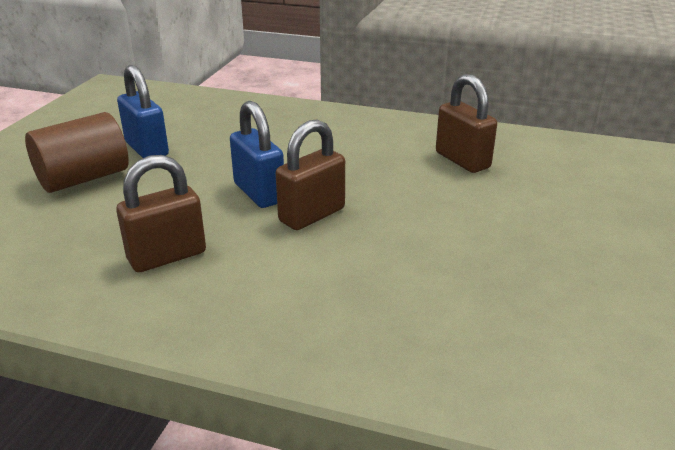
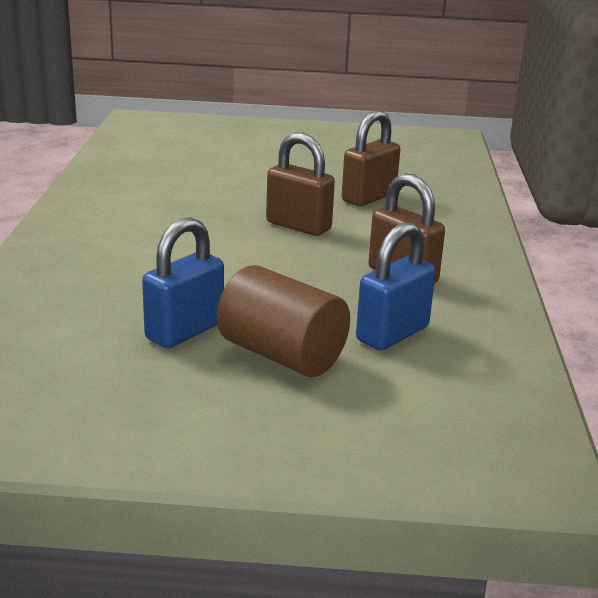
camera: 105 degrees left, 5 degrees down
(259, 193) = (269, 251): blue padlock -> blue padlock (392, 334)
(462, 160) = (167, 175): brown padlock -> brown padlock (368, 197)

